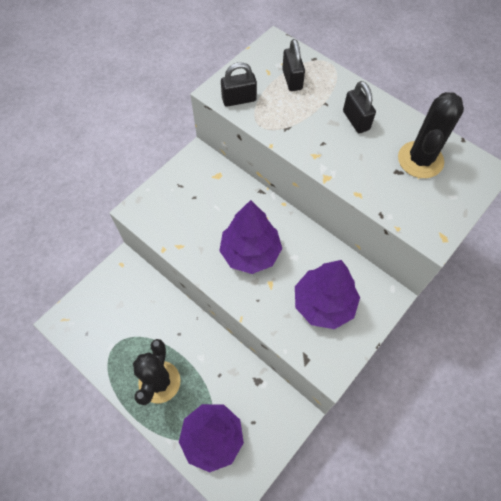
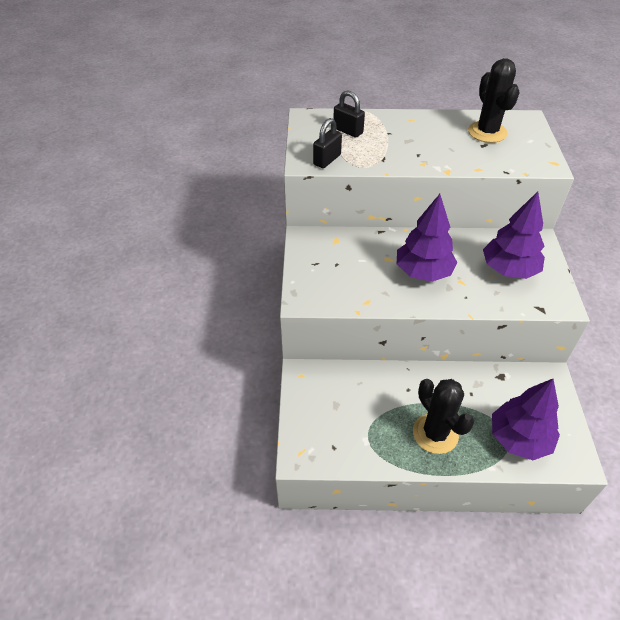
camera: 40 degrees left, 15 degrees down
(356, 120) = (421, 132): black padlock -> none

